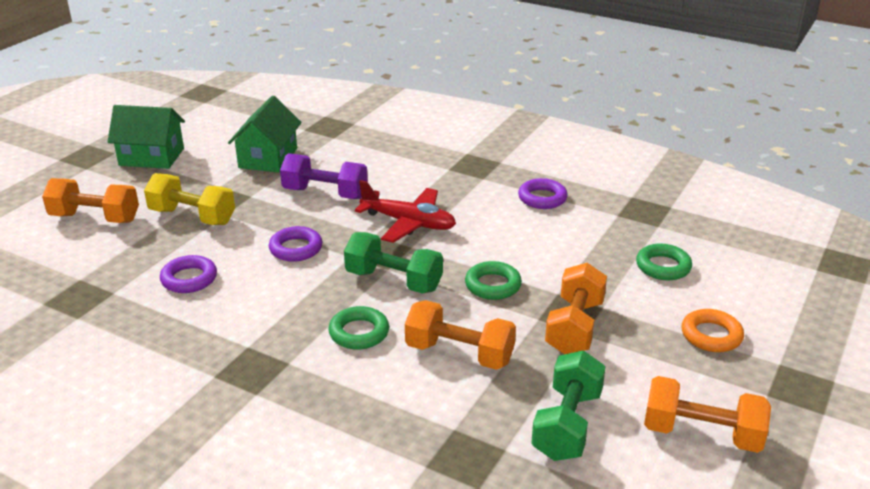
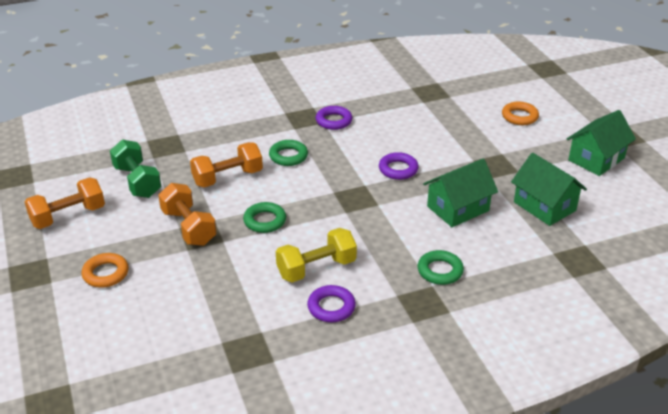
camera: 130 degrees right, 5 degrees up
(95, 218) = (519, 117): orange dumbbell -> orange ring
(189, 279) = (409, 125): purple ring -> purple ring (334, 121)
(192, 216) = (483, 148): yellow dumbbell -> yellow dumbbell (316, 268)
(325, 193) = (458, 208): purple dumbbell -> green house
(394, 281) = (318, 188): green dumbbell -> none
(408, 223) = (375, 225): red plane -> none
(663, 267) = (181, 305): green ring -> green ring (440, 271)

